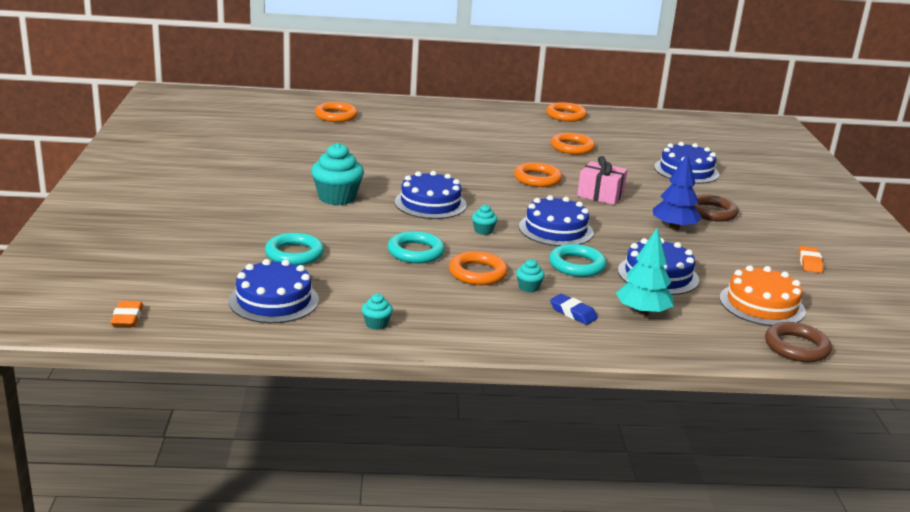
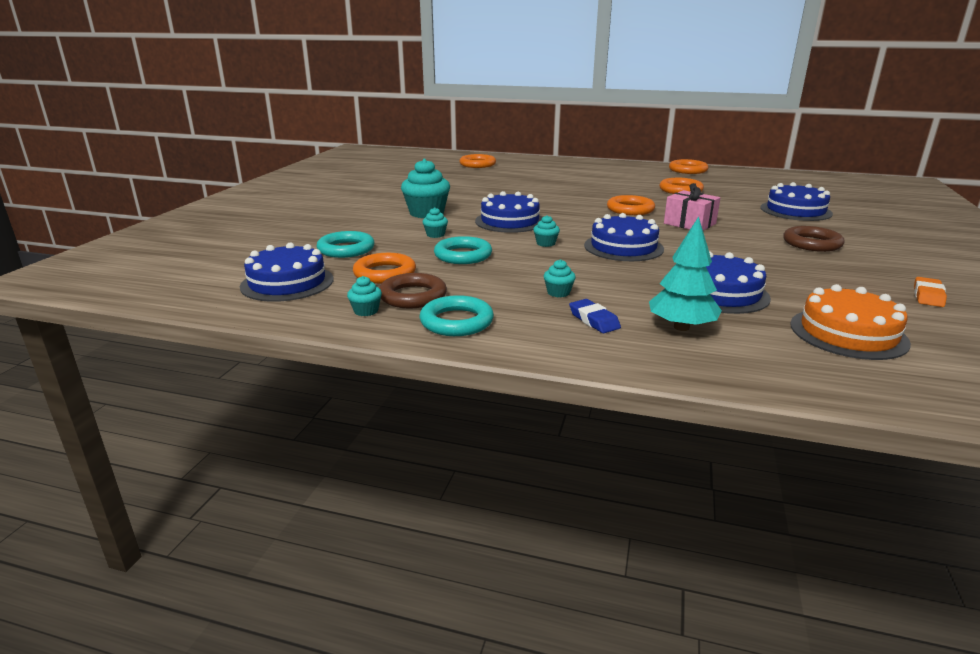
camera: 20 degrees right, 0 degrees up
(127, 318) = (142, 285): orange eraser -> none
(369, 227) = (435, 235): none -> turquoise cupcake
(477, 273) = (512, 276): orange ring -> orange ring (385, 273)
(577, 265) = (627, 277): turquoise ring -> turquoise ring (456, 322)
(674, 227) = (760, 253): blue tree -> none
(796, 347) = (887, 387): brown ring -> brown ring (413, 296)

